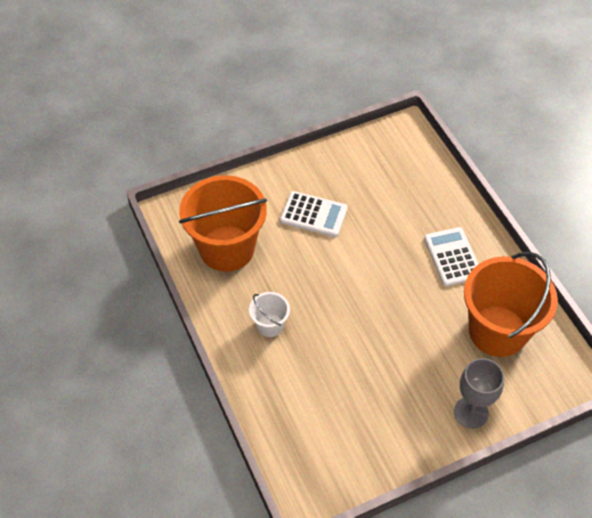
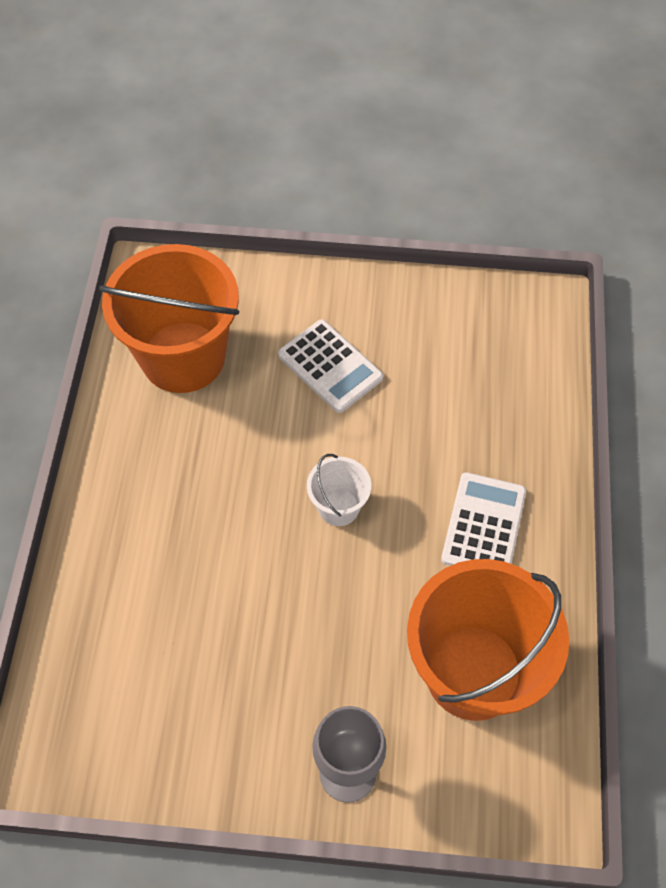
camera: 30 degrees right, 5 degrees up
(270, 325) = (163, 492): white bucket -> white bucket (338, 507)

